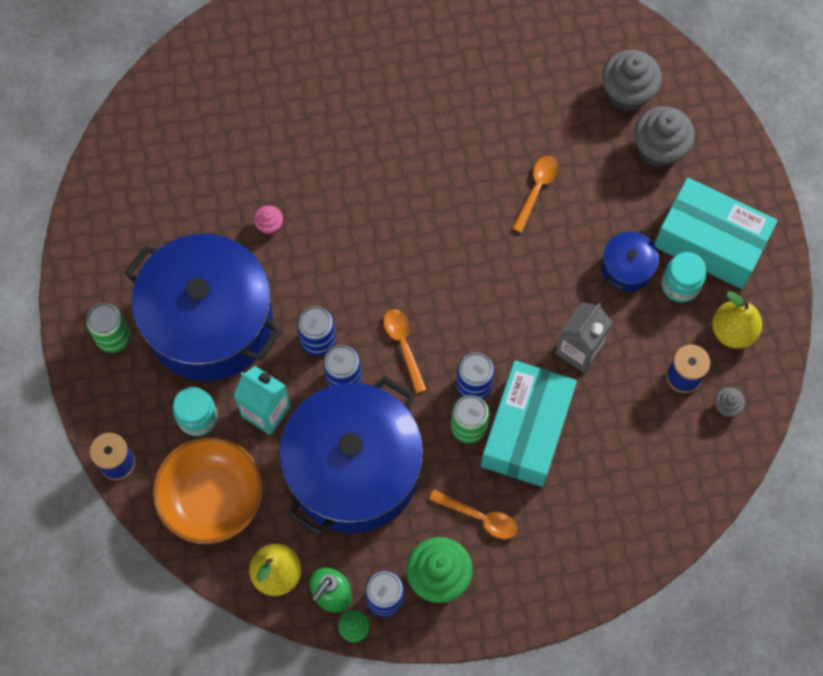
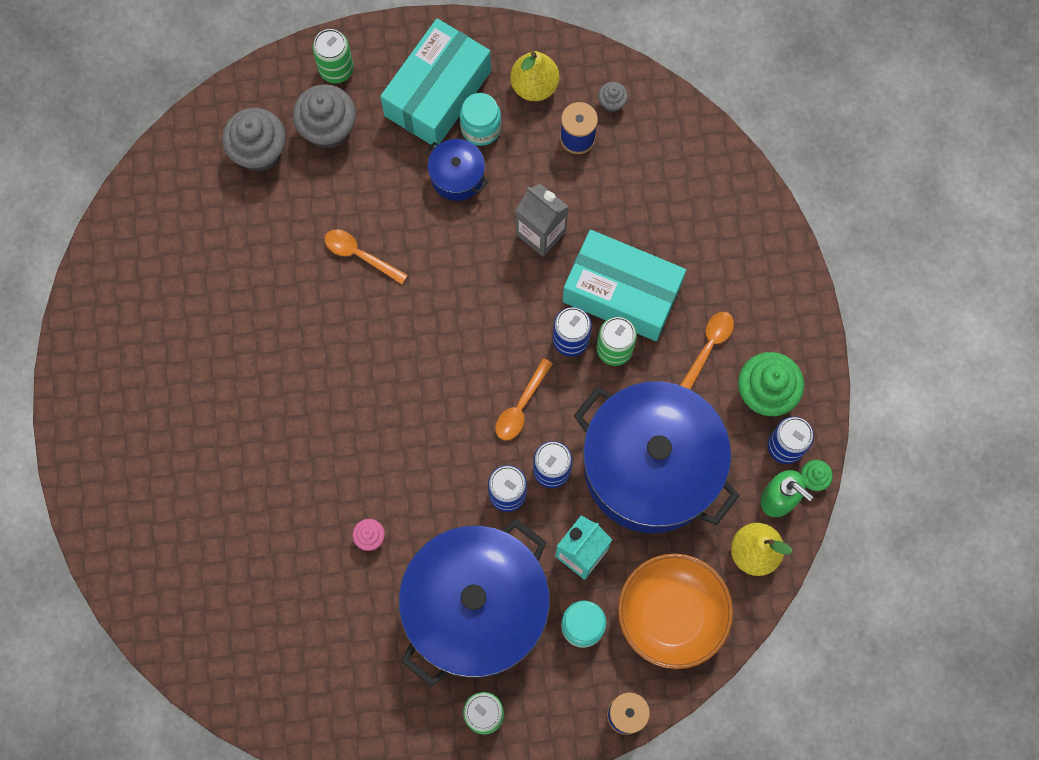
camera: 85 degrees left, 5 degrees up
(403, 345) = (521, 406): orange spoon -> orange spoon turned 45 degrees counterclockwise
(720, 150) = (336, 69): none -> green can

